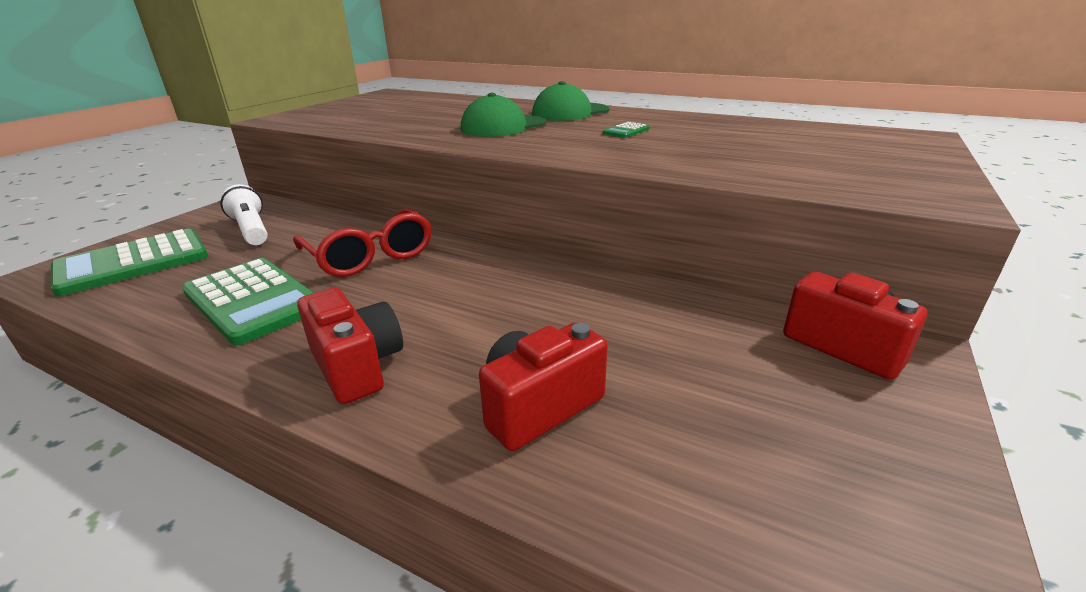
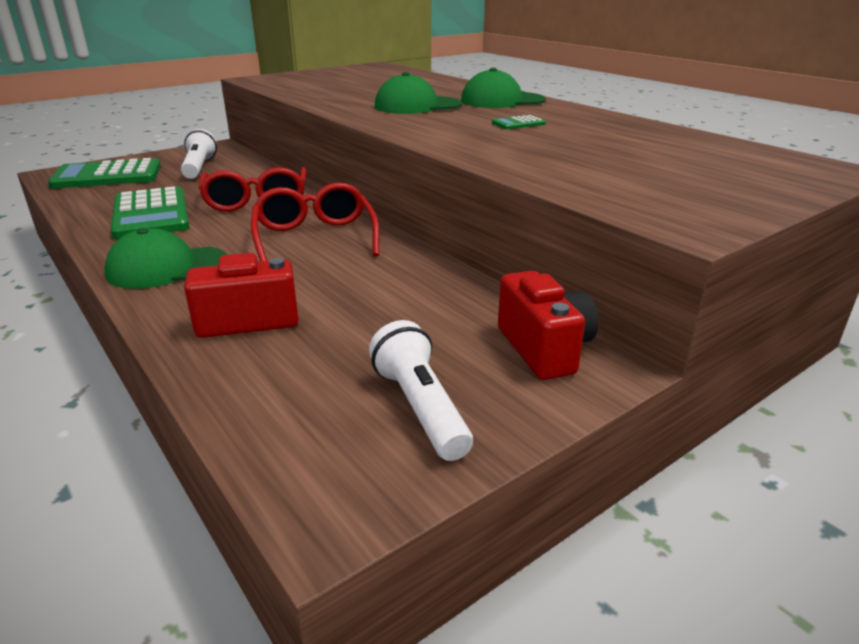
camera: 25 degrees right, 0 degrees up
(357, 366) = (167, 267): red camera -> green cap
(488, 284) = (315, 238): none -> red glasses
(842, 452) = (420, 408): none -> white flashlight

